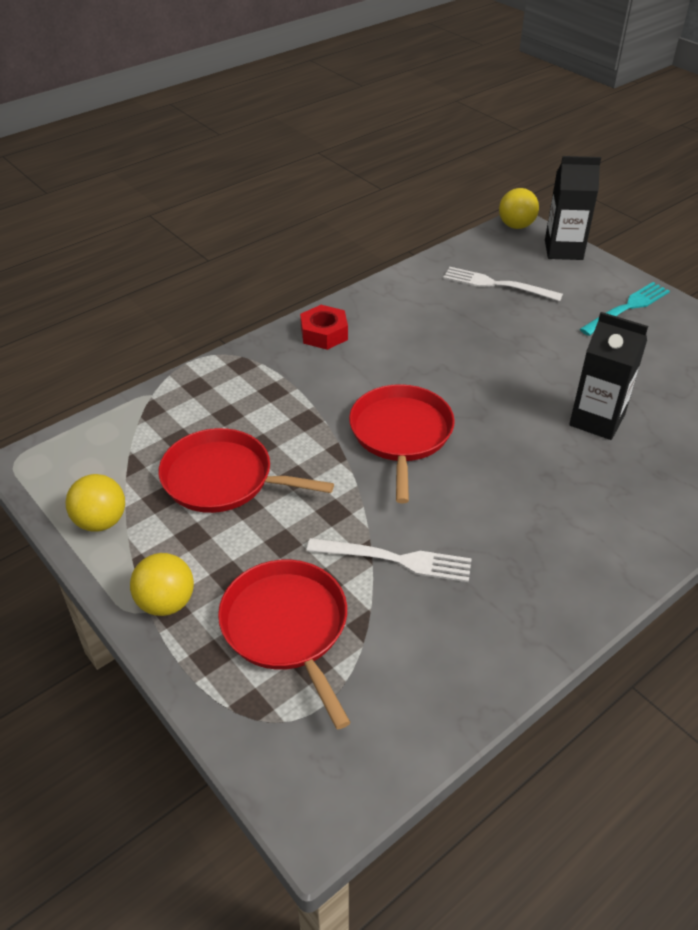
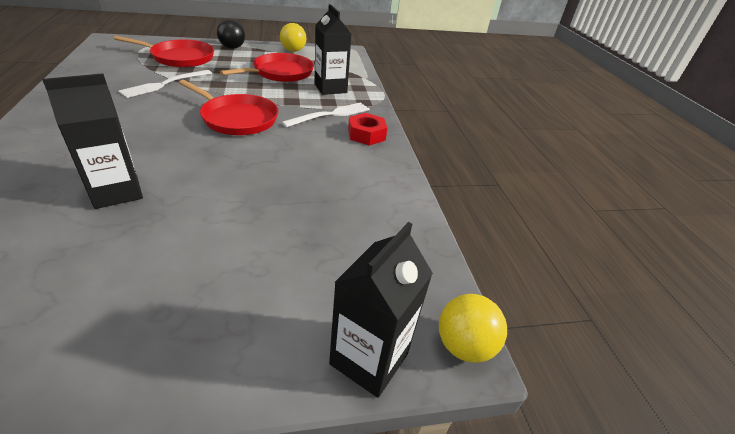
camera: 115 degrees right, 5 degrees down
(166, 603) = (232, 47): yellow ball -> black ball
(227, 408) = (330, 88): none -> black carton
(497, 284) = (348, 247): white fork -> white fork (331, 115)
(627, 308) = (195, 330): turquoise fork -> none

